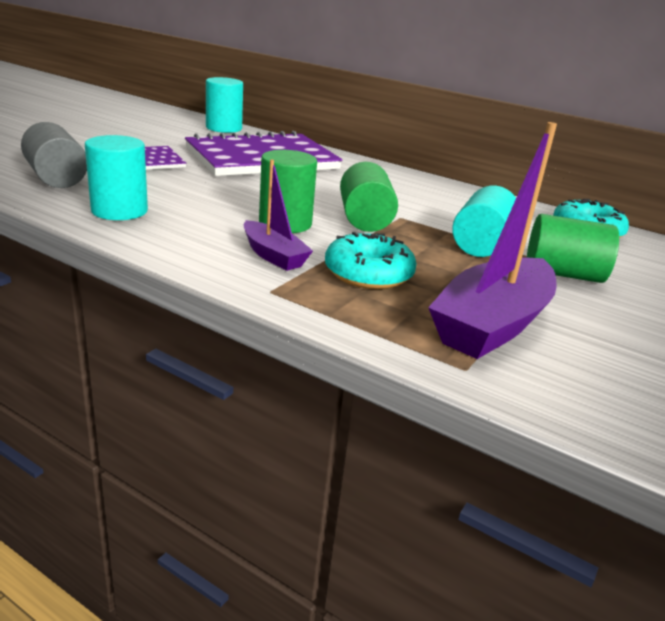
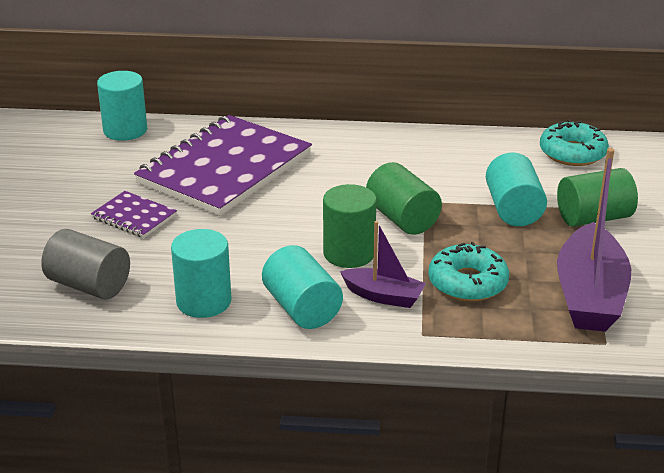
camera: 25 degrees left, 5 degrees up
(189, 239) = (302, 308): none -> turquoise cylinder

